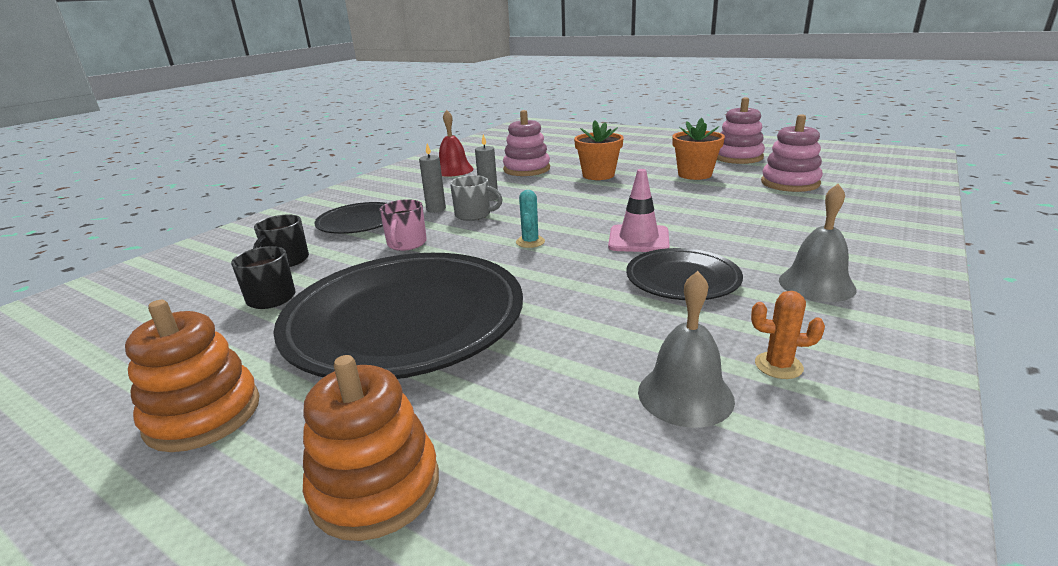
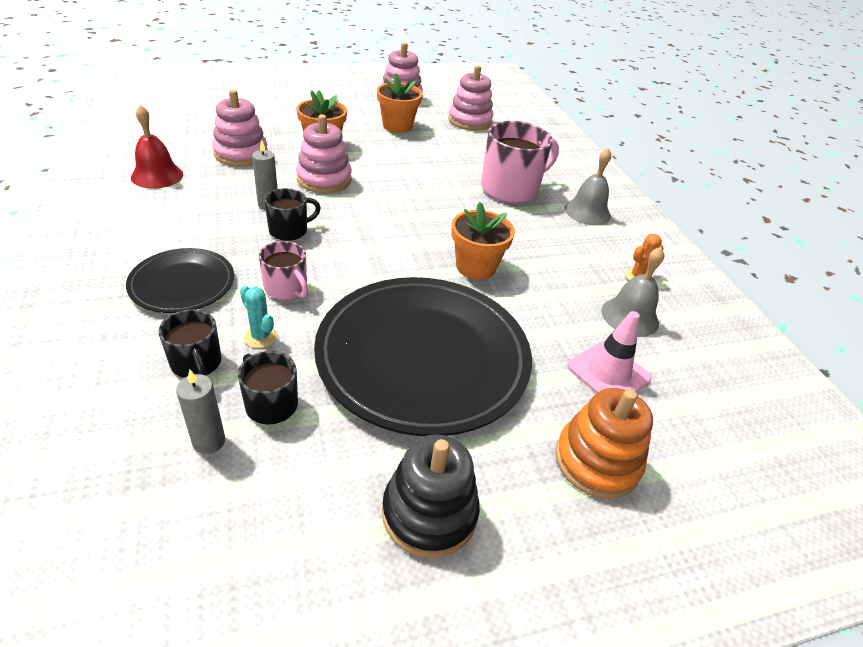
camera: 55 degrees left, 15 degrees up
(203, 414) = (429, 513): orange stacking toy -> black stacking toy
(436, 209) = (238, 236): grey candle -> grey candle (209, 441)
(474, 215) = (289, 230): grey mug -> black mug
(530, 242) = (387, 243): turquoise cactus -> turquoise cactus (260, 336)
(558, 194) = (324, 179): none -> pink stacking toy
(577, 282) = (476, 267): none -> orange flower pot
(638, 239) = (455, 211): pink traffic cone -> pink traffic cone (608, 372)
(682, 279) = (526, 236): black plate -> none
(739, 240) = (511, 189): none -> pink mug

